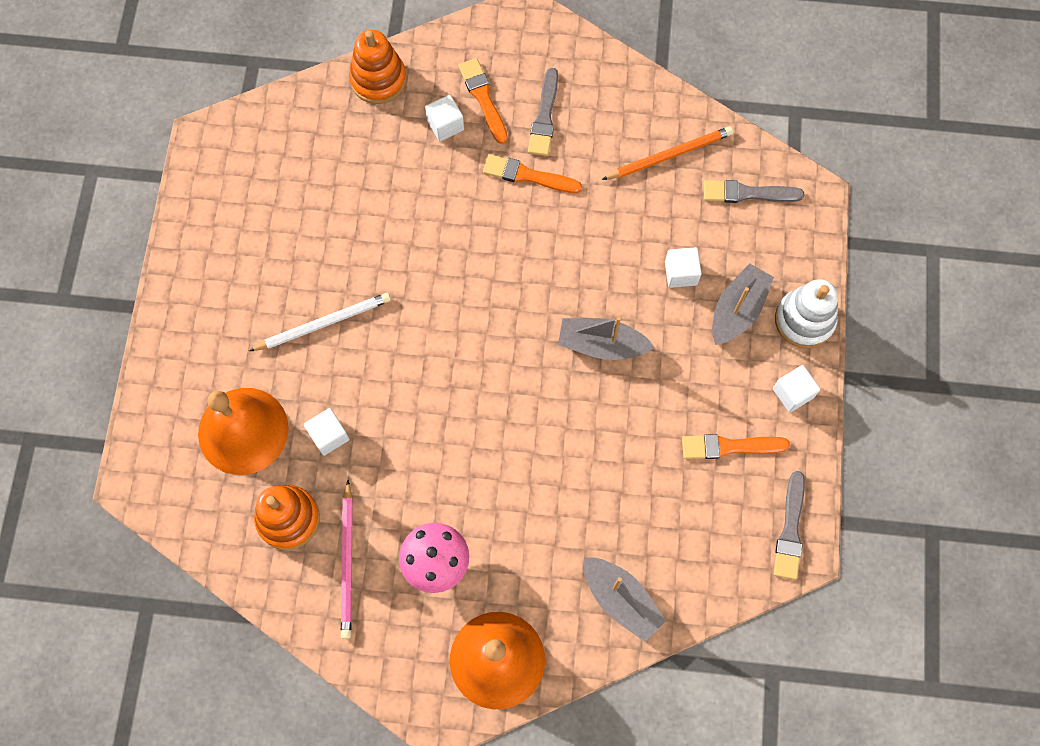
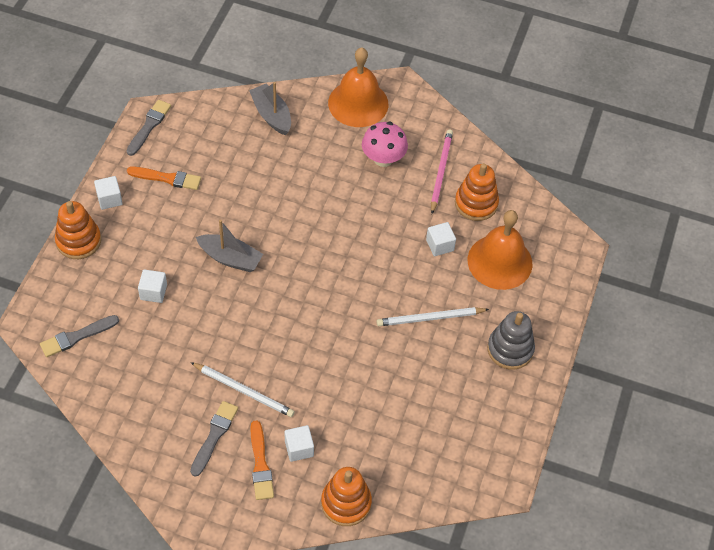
camera: 170 degrees left, 15 degrees down
(215, 305) = (510, 349): none -> grey stacking toy
(528, 175) = (244, 391): orange brush -> white pencil
(669, 155) = (124, 380): orange pencil -> none
(737, 310) = (123, 258): grey boat -> none
(747, 193) = (77, 337): grey brush -> grey brush turned 135 degrees clockwise
(804, 320) = (78, 241): white stacking toy -> orange stacking toy

